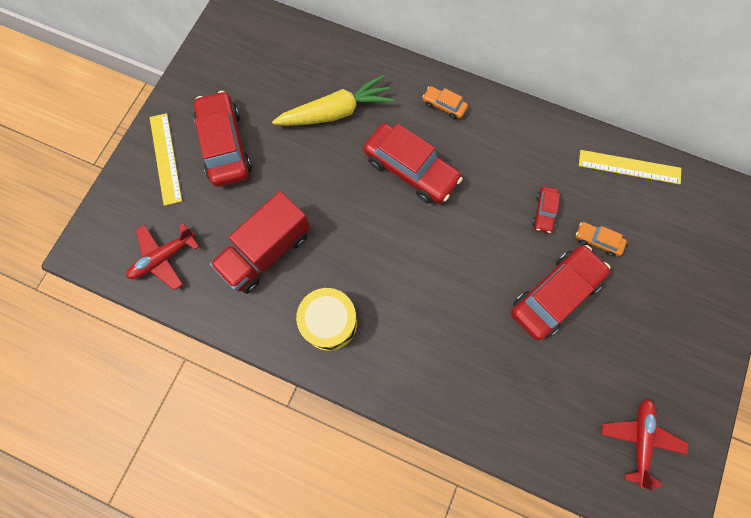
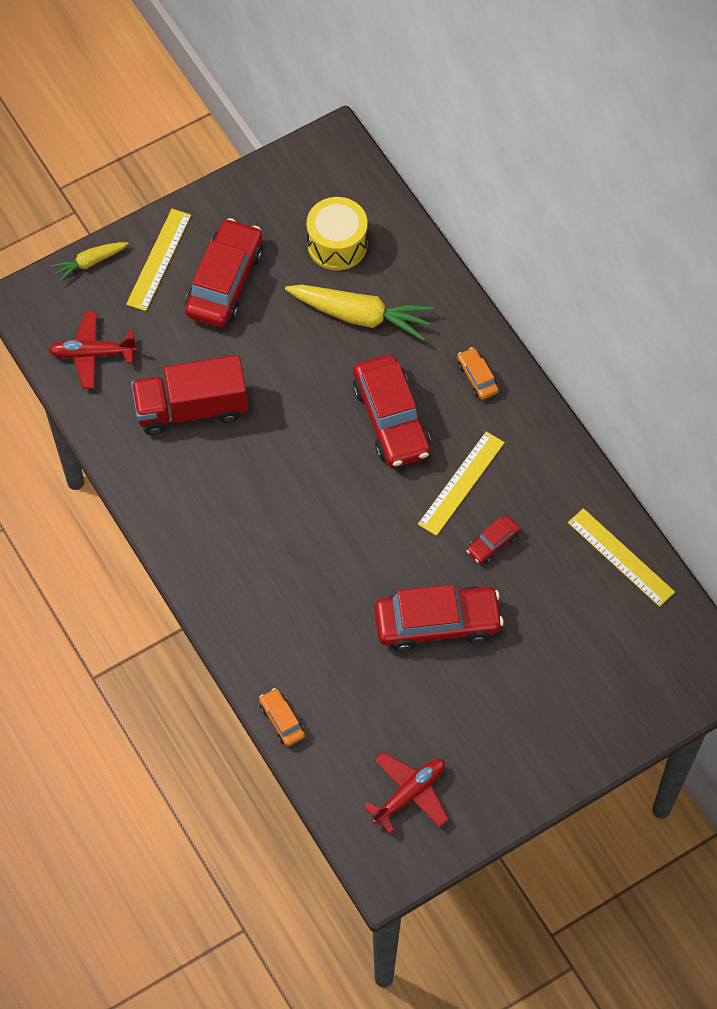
camera: 35 degrees right, 10 degrees down
(115, 191) = (90, 262): none -> yellow carrot
(329, 322) = (202, 509): yellow drum -> yellow drum (337, 244)
(491, 184) = (461, 483): none -> yellow ruler
(597, 241) = (523, 603): orange car -> orange car (282, 720)

